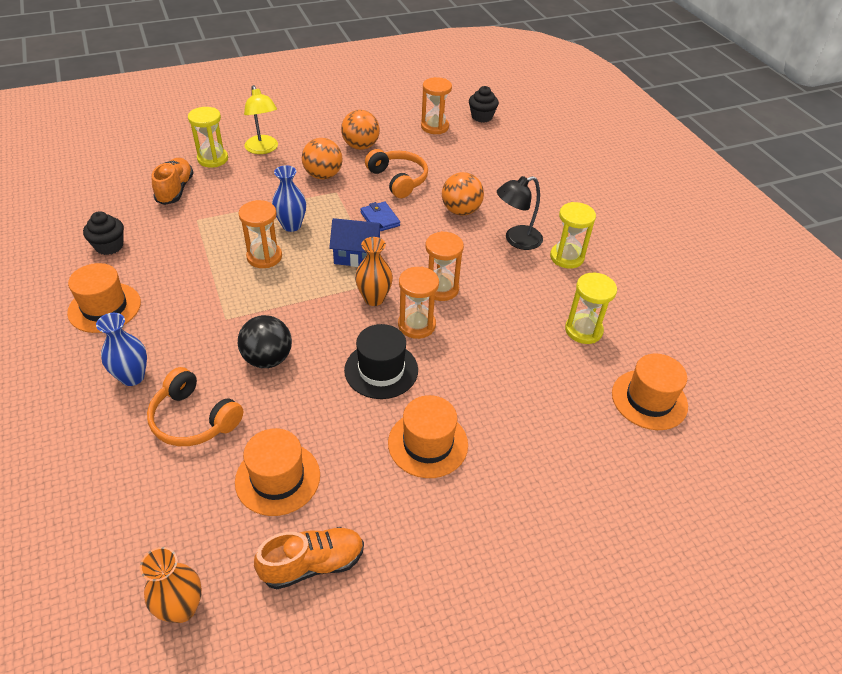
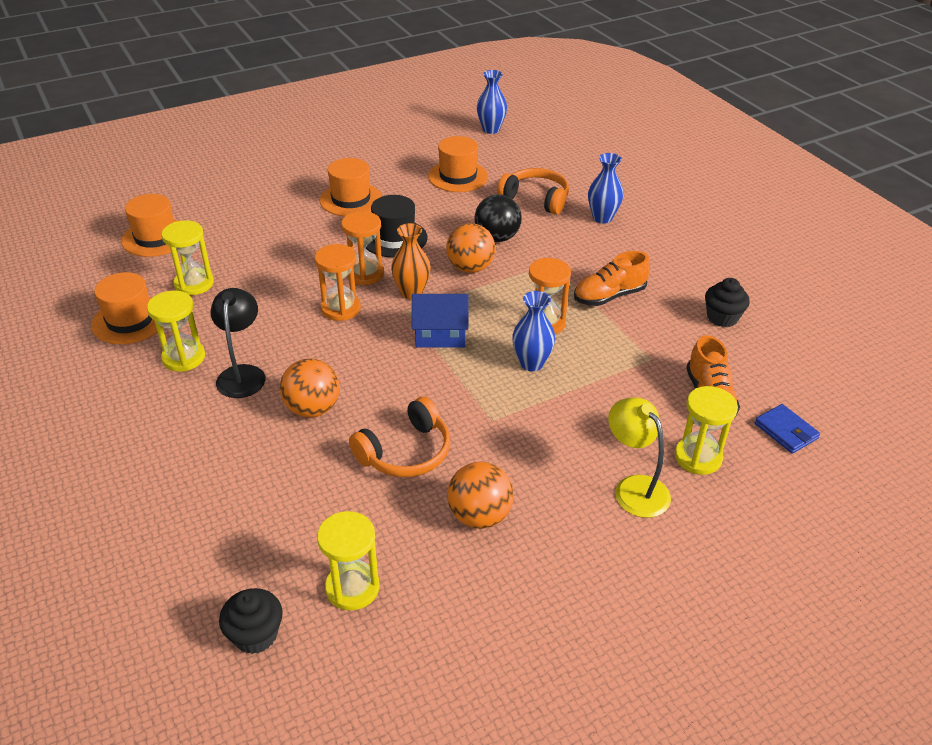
camera: 175 degrees right, 5 degrees down
(104, 307) = (671, 262): orange hat -> orange hat (130, 320)
(182, 608) = (491, 129): orange vase -> blue vase
(313, 564) = (421, 147): orange shoe -> orange shoe (609, 296)
(323, 175) = (520, 446): orange ball -> orange ball (470, 268)
(380, 219) = (422, 384): blue wallet -> blue wallet (786, 431)
(398, 179) = (406, 452): orange headphones -> orange headphones turned 90 degrees counterclockwise
(434, 127) = (352, 587): orange hourglass -> yellow hourglass
(516, 240) = (242, 374): black lamp -> black lamp turned 60 degrees counterclockwise

